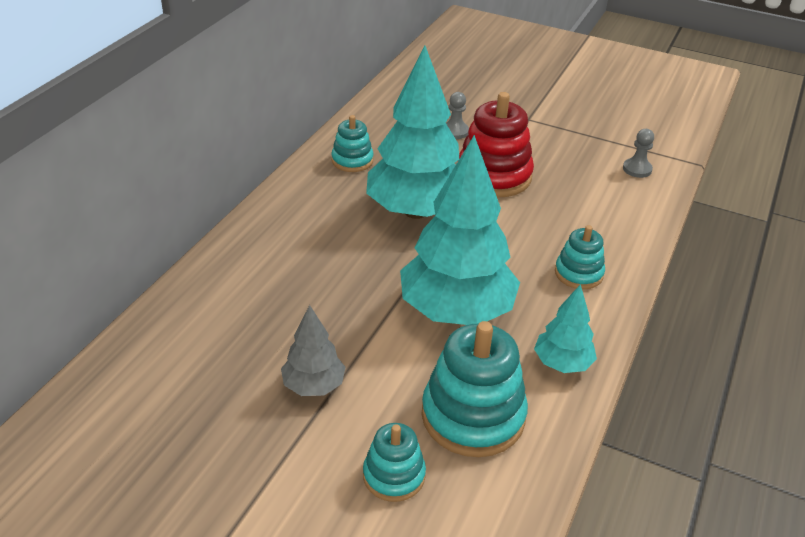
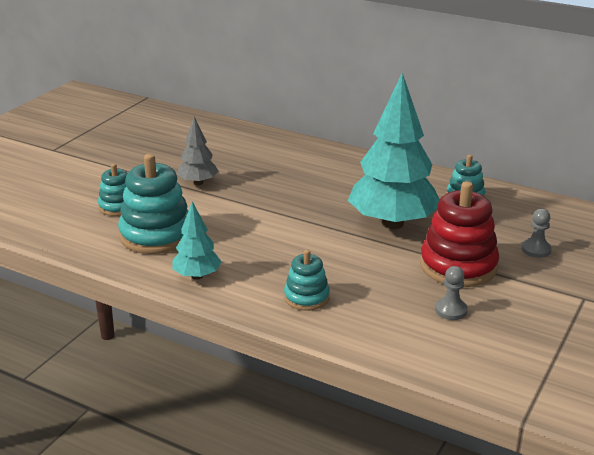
camera: 95 degrees right, 10 degrees down
(456, 311) = (262, 235): turquoise tree -> none
(637, 169) = (496, 363): grey pawn -> grey pawn (451, 310)

